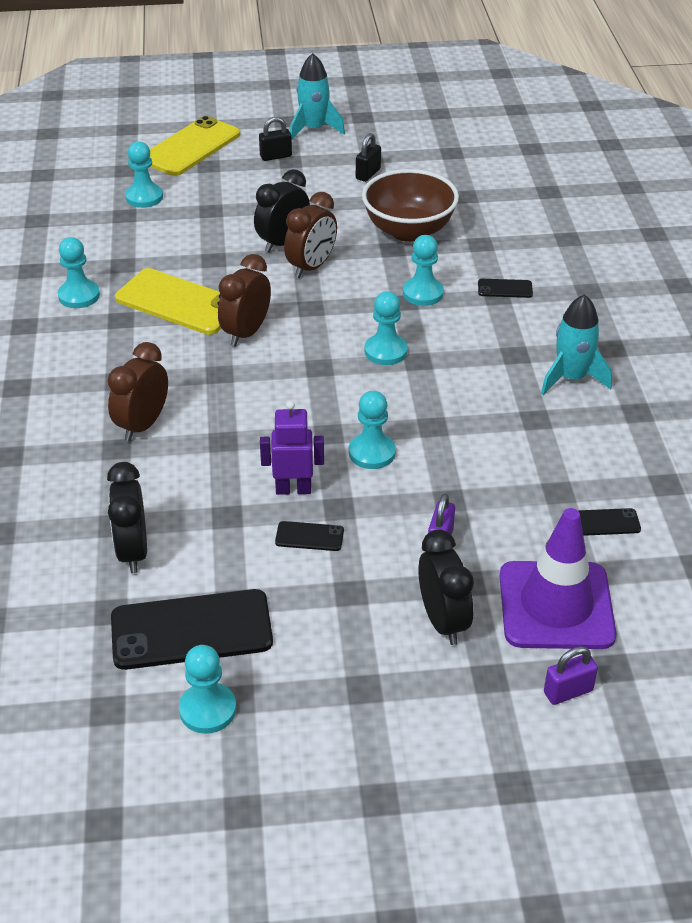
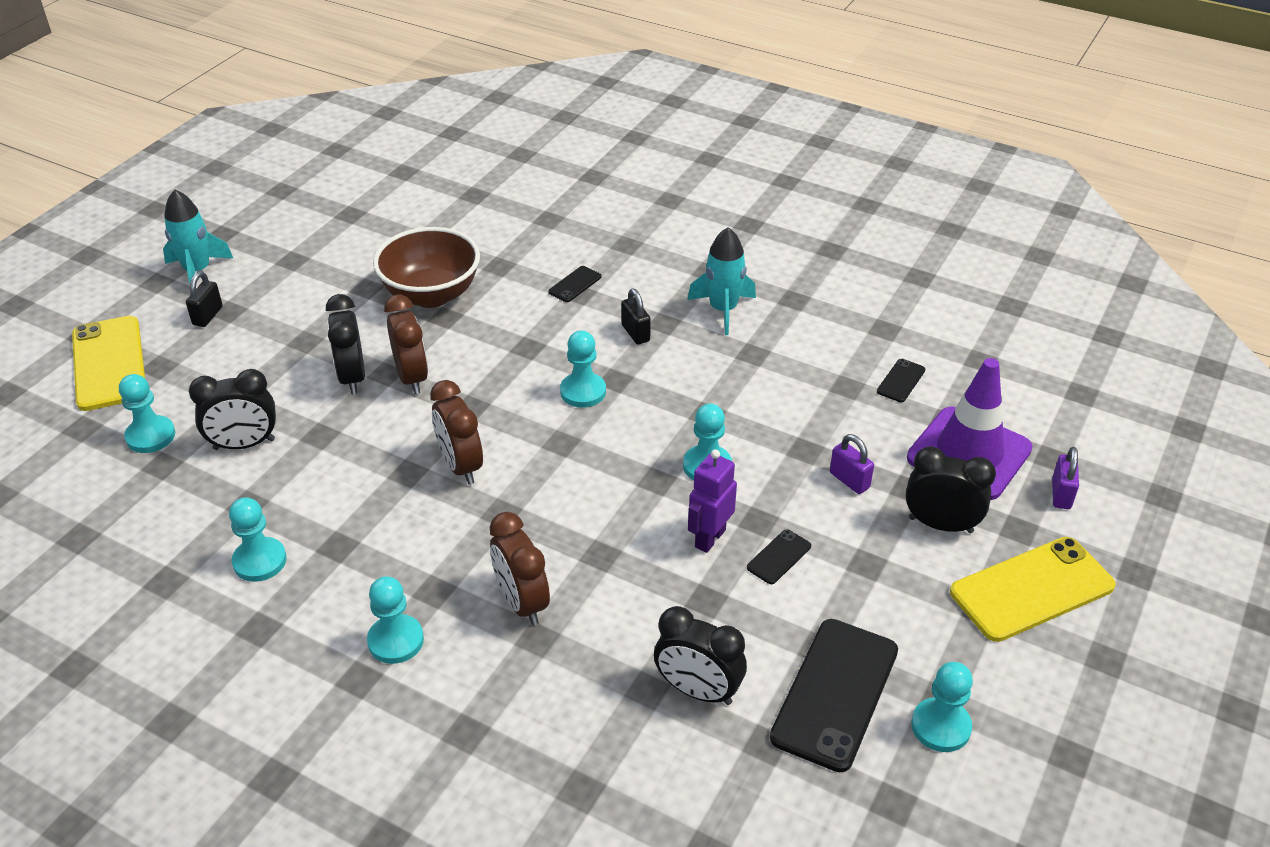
camera: 55 degrees left, 0 degrees up
(173, 235) = (244, 444): none -> black clock
(178, 302) = (359, 491): yellow phone -> yellow phone (1032, 589)
(368, 174) = (316, 275): black padlock -> black padlock (635, 333)
(423, 293) = (528, 331): turquoise pawn -> turquoise pawn (396, 641)

